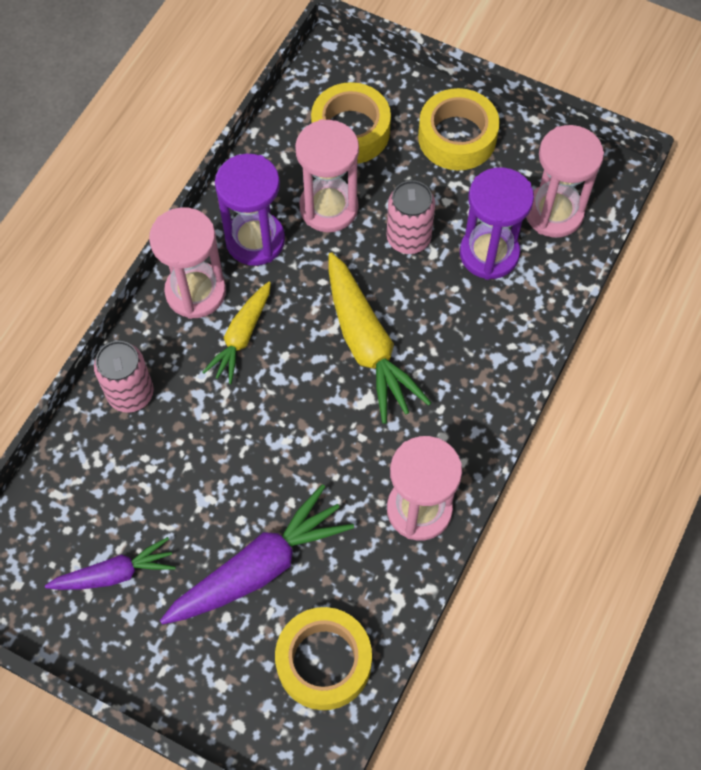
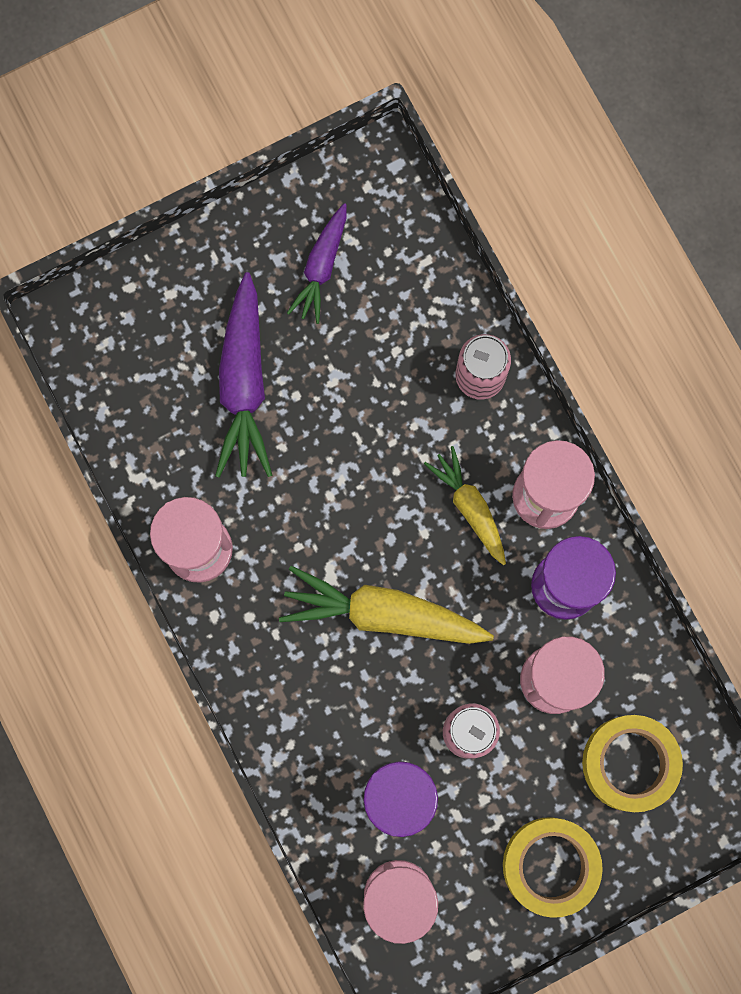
camera: 125 degrees right, 15 degrees up
(324, 661) = (130, 384): yellow tape -> none

